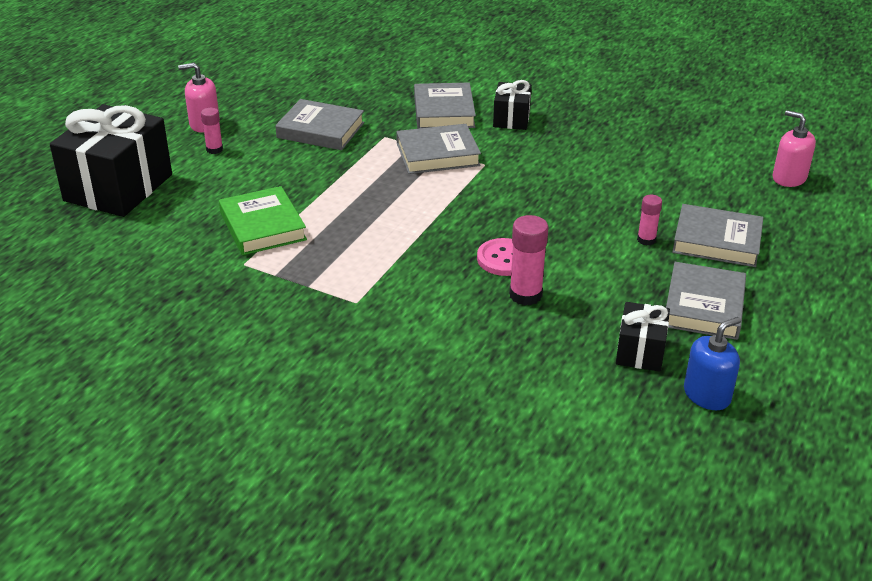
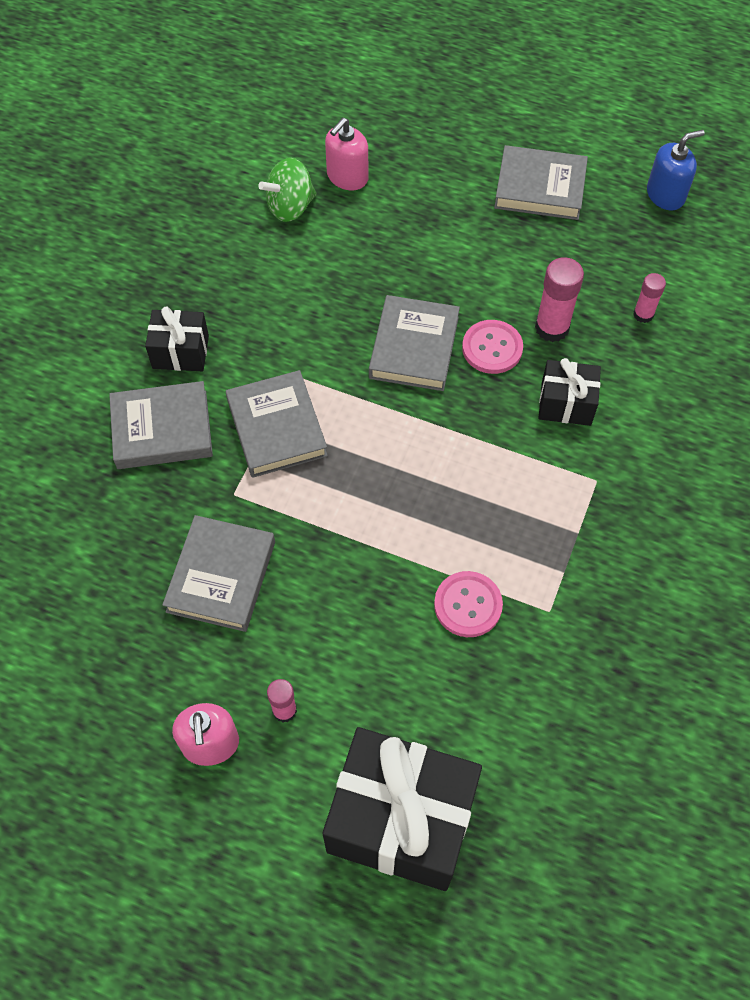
camera: 95 degrees left, 25 degrees up
(263, 226) = (468, 605): green book -> pink button
(640, 351) = (618, 238): black gift -> black gift (566, 403)
(646, 240) = (436, 226): pink glue stick -> pink glue stick (643, 314)
(661, 168) = (290, 207): none -> green spinning top
(707, 395) = (665, 195): blue soap dispenser -> blue soap dispenser turned 105 degrees clockwise
(716, 241) = (429, 170): grey book -> grey book (414, 347)
(789, 178) = (300, 102): pink soap dispenser -> pink soap dispenser (347, 177)

